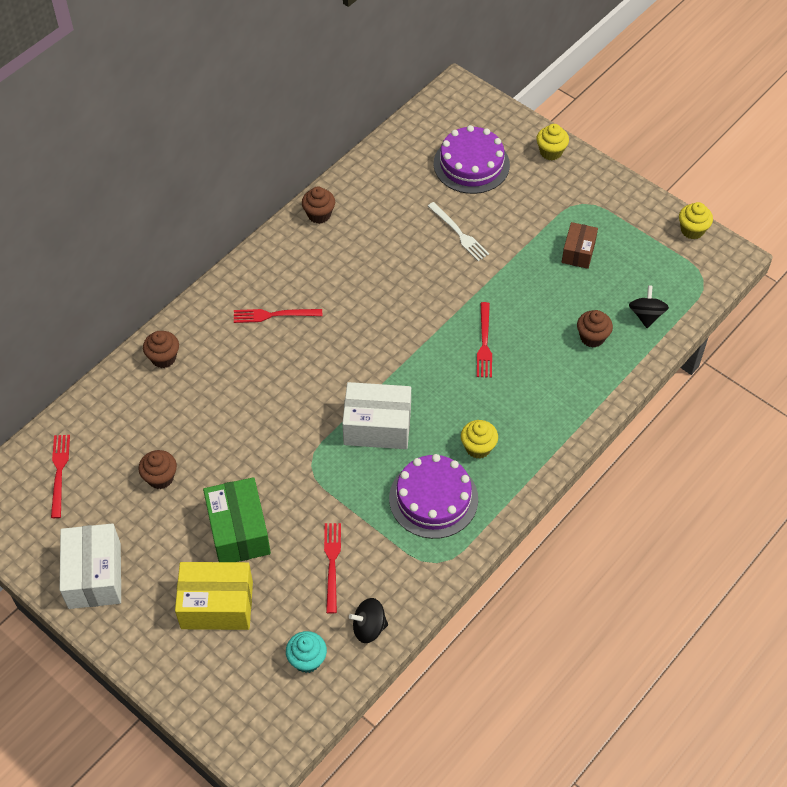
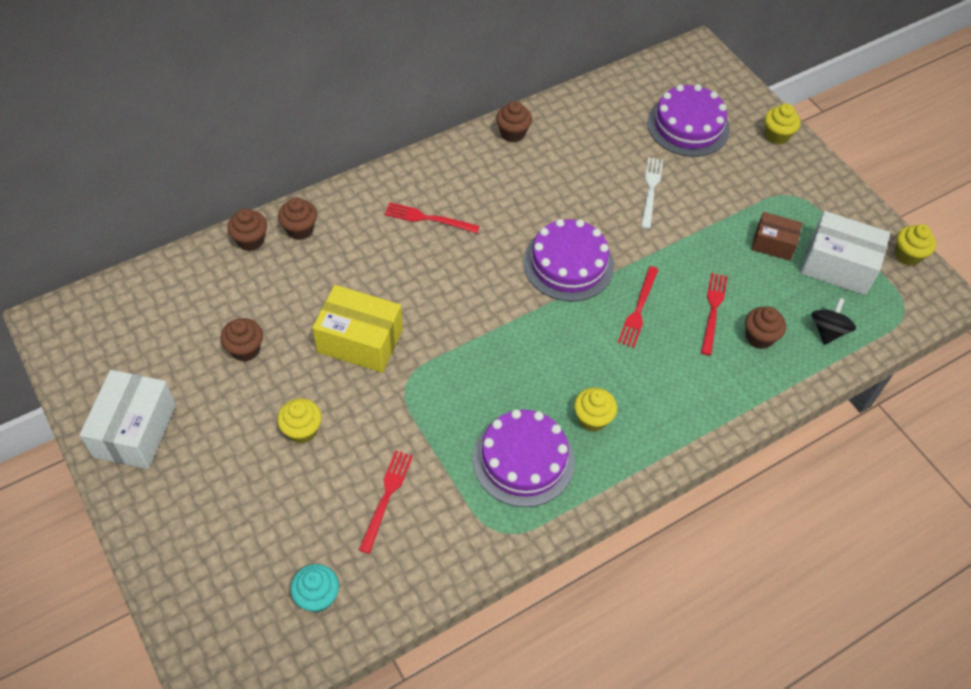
camera: 15 degrees right, 0 degrees up
(59, 472) = (147, 313): red fork -> red fork (713, 310)
(123, 381) = (250, 240): none -> brown cupcake
(217, 605) = (246, 503): yellow box -> yellow box (360, 341)
(239, 531) = (302, 430): green box -> yellow cupcake
(369, 627) = (398, 582): black spinning top -> none
(377, 426) = (491, 363): white box -> white box (838, 266)
(411, 320) = (568, 264): none -> purple cake
(459, 233) = (651, 190): white fork -> white fork turned 150 degrees counterclockwise
(578, 252) = (773, 244): brown box -> brown box turned 75 degrees clockwise

